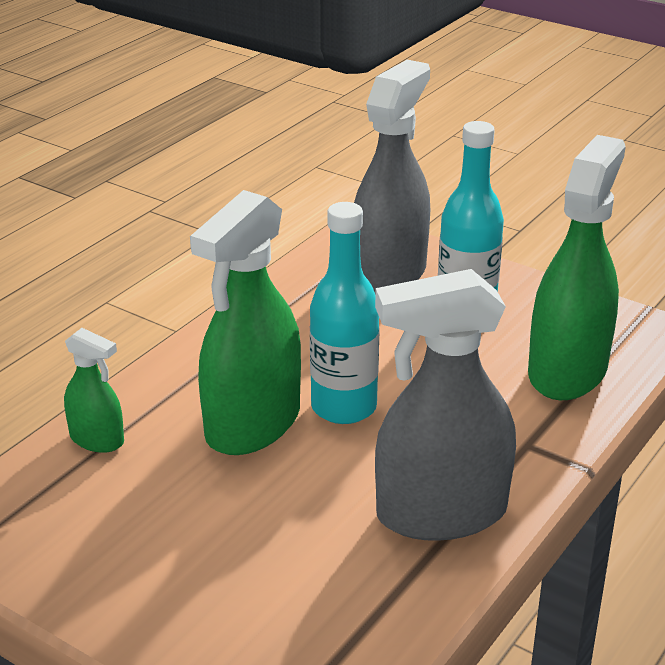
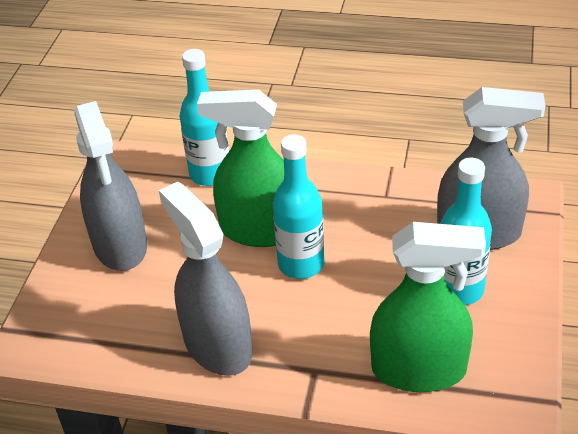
camera: 70 degrees right, 10 degrees up
(97, 439) = (210, 174): green spray bottle -> turquoise bottle
(171, 565) = (120, 245): none -> grey spray bottle

